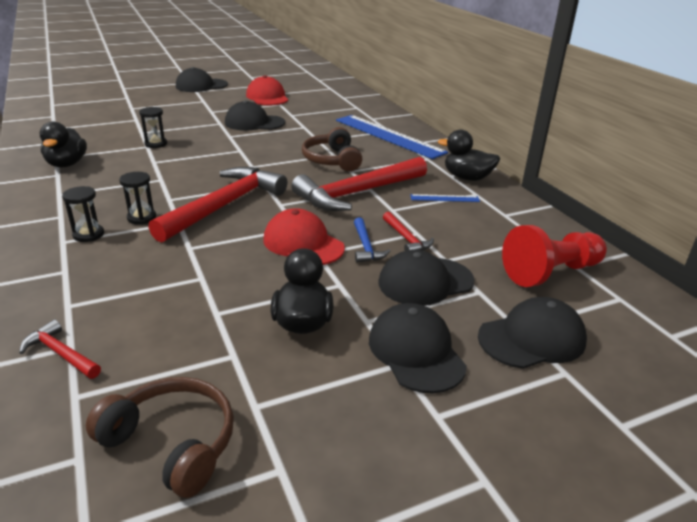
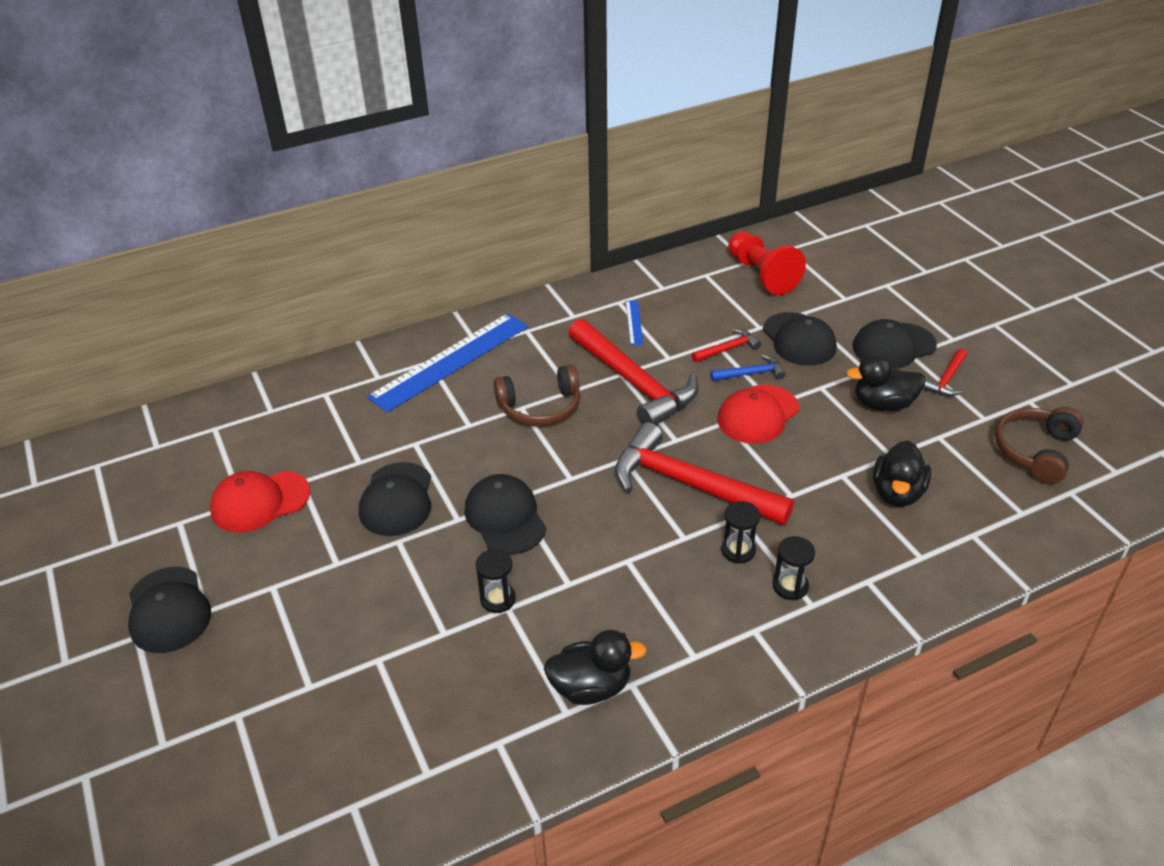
camera: 90 degrees left, 10 degrees up
(61, 353) = (983, 538): red hammer -> red hammer (947, 379)
(467, 178) = (579, 305): black duck -> black duck (897, 493)
(532, 338) = (855, 294): black cap -> black cap (505, 517)

